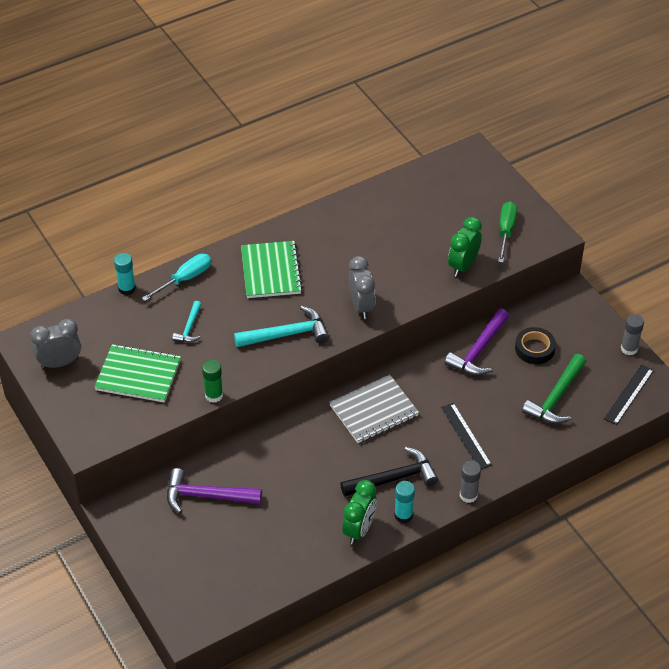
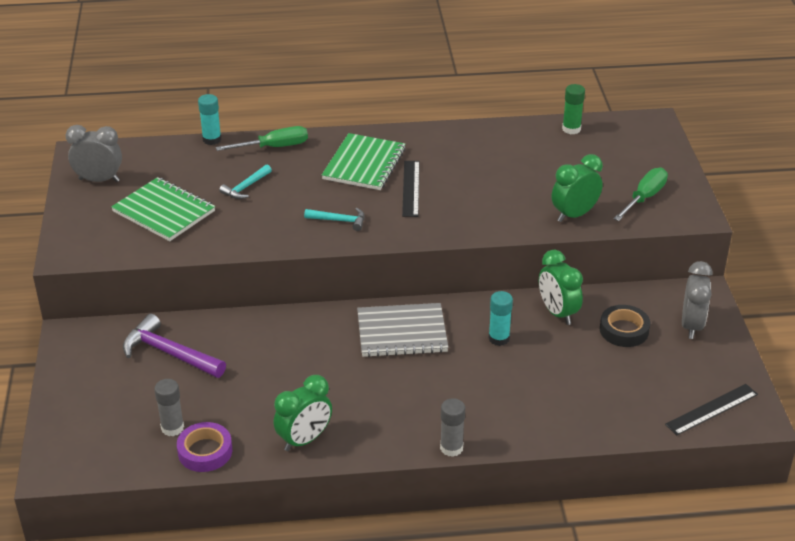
camera: 25 degrees right, 10 degrees down
(185, 279) = (274, 147): turquoise screwdriver -> green screwdriver
(214, 395) = (223, 250): green glue stick -> green glue stick (571, 129)
(287, 334) = (339, 221): turquoise hammer -> turquoise hammer, size x0.57
(292, 568) = (205, 451): none -> purple tape
(361, 306) = (436, 219): grey clock -> grey clock (691, 326)
(393, 478) = (378, 403): black hammer -> none
(403, 515) = (363, 442): turquoise glue stick -> turquoise glue stick (499, 338)
(466, 436) = (488, 388): black ruler -> black ruler (411, 188)
(479, 350) = (557, 313): purple hammer -> green clock
(556, 398) = (619, 385): green hammer -> none
(629, 348) = (739, 364): grey glue stick -> grey glue stick (172, 428)

